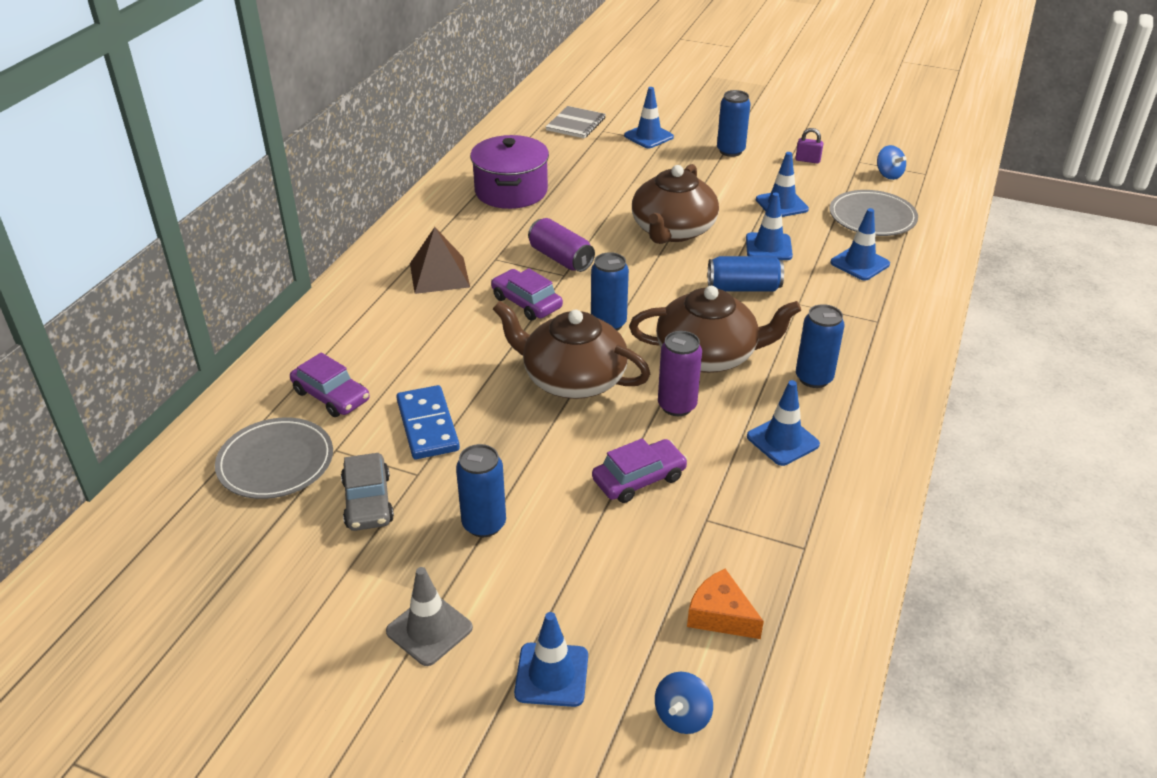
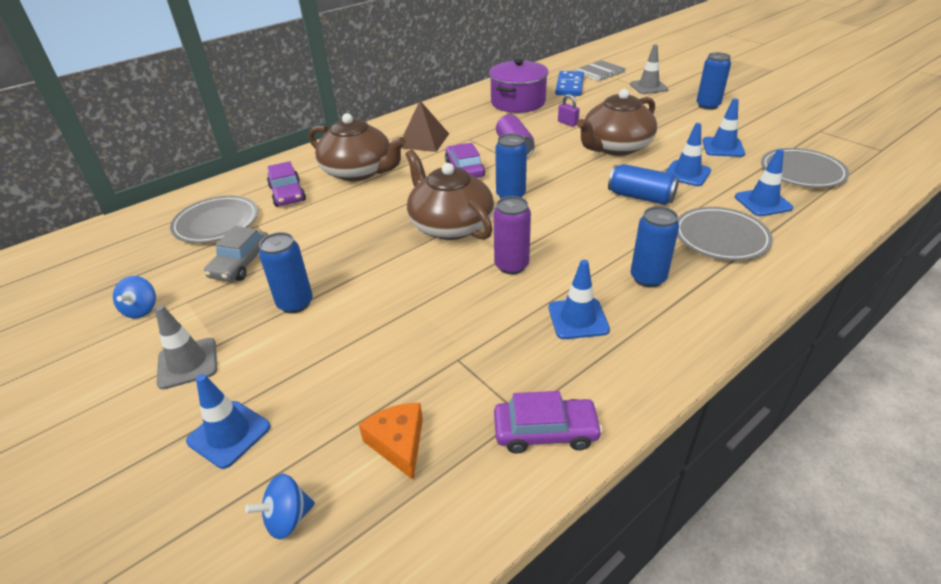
camera: 30 degrees right, 0 degrees up
(427, 425) = (325, 228): blue domino -> blue domino (569, 86)
(639, 479) = (433, 309): purple car -> purple car (545, 432)
(648, 136) = (648, 87): blue traffic cone -> grey traffic cone
(708, 355) = (569, 236): brown teapot -> brown teapot (359, 171)
(807, 160) = (771, 122): purple padlock -> purple padlock (567, 123)
(848, 314) = (721, 237): none -> grey plate
(888, 175) = (842, 144): blue spinning top -> blue spinning top (141, 309)

